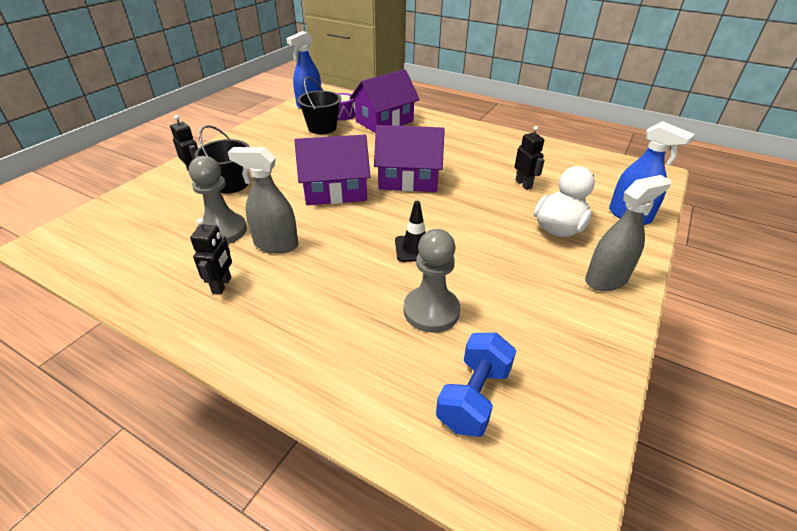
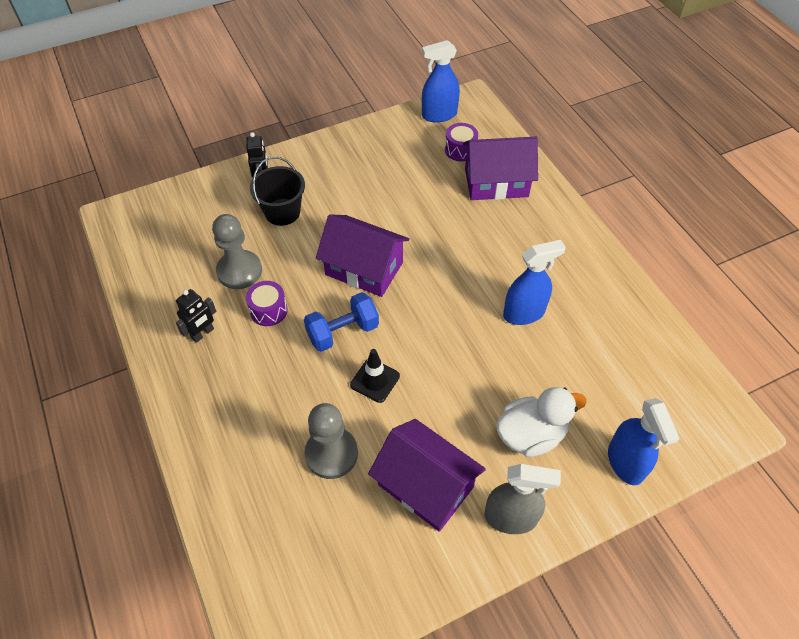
camera: 35 degrees right, 15 degrees up
(276, 244) = (268, 310): grey spray bottle -> purple drum
(322, 128) = (422, 164): black bucket -> none
(408, 179) = (444, 288): purple house -> purple house (425, 486)
(473, 397) = (295, 546): blue dumbbell -> blue dumbbell (343, 332)
(476, 172) = (524, 313): none -> blue spray bottle
(523, 184) = (557, 357): black robot -> none

